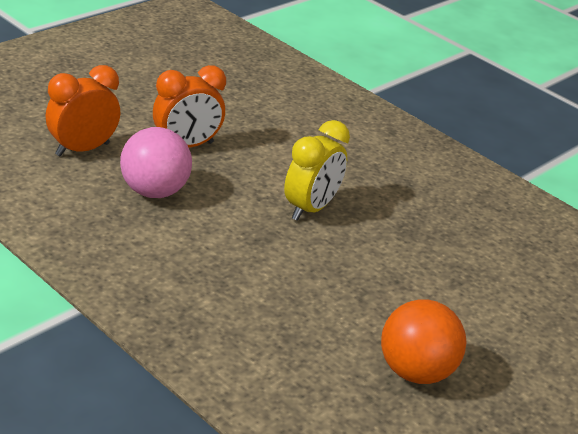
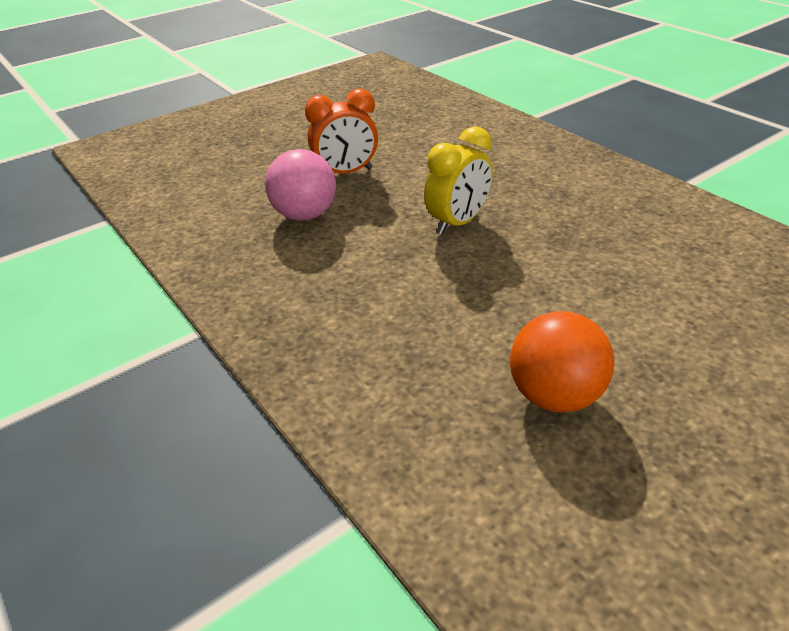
camera: 15 degrees right, 5 degrees up
(82, 149) = (248, 182): orange clock -> none

